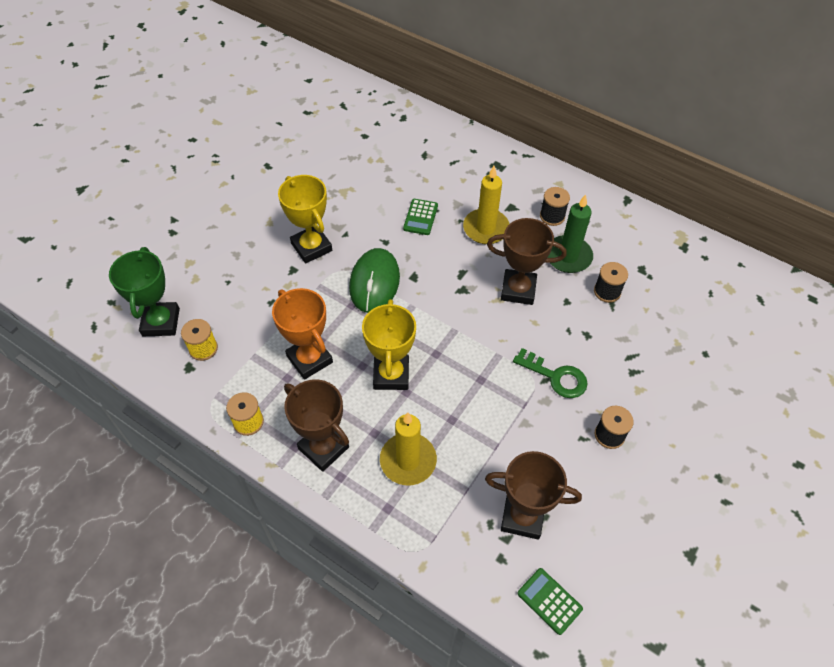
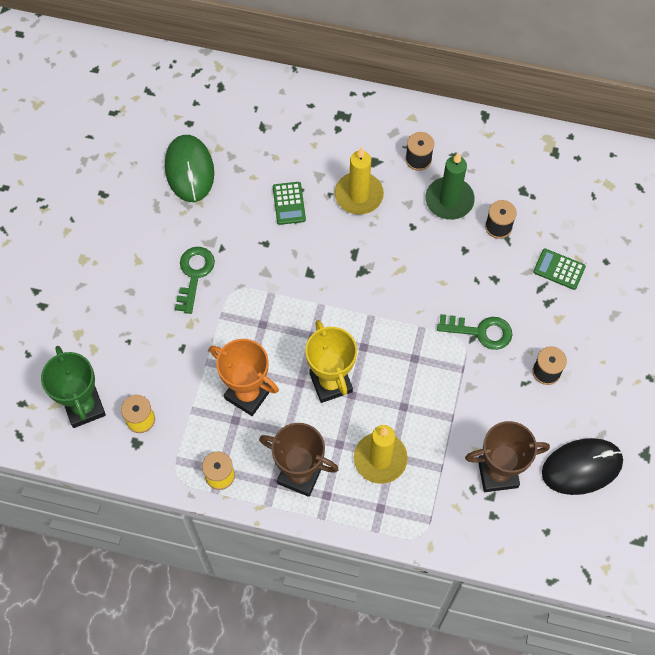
camera: 20 degrees left, 10 degrees up
(311, 247) = (194, 274): yellow trophy -> green key
(374, 282) = (274, 292): green mouse -> green mouse (189, 170)
(518, 290) = (415, 253): brown trophy -> none
(549, 601) = (544, 536): green calculator -> green calculator (559, 269)
(615, 543) = (582, 467): none -> black mouse

